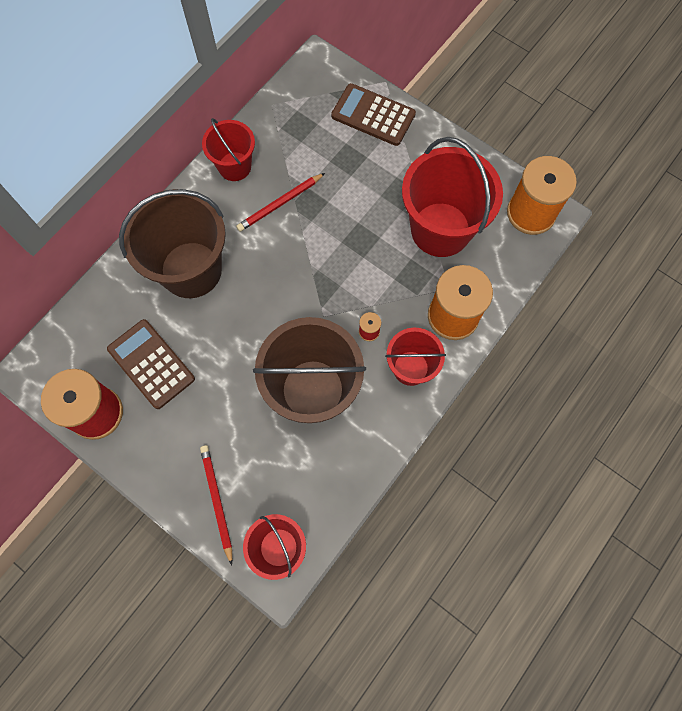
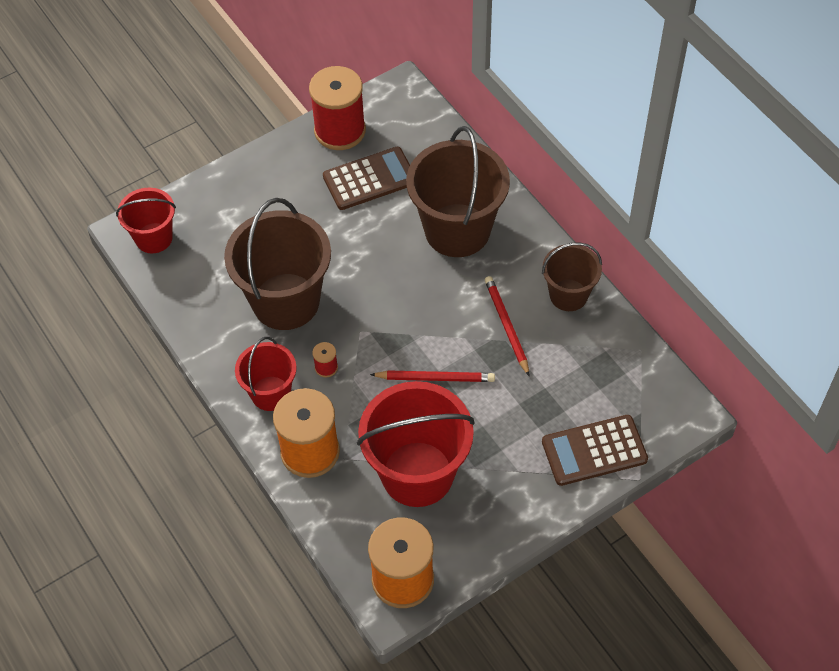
camera: 110 degrees right, 15 degrees down
(217, 502) = (216, 202): red pencil -> red pencil (435, 378)
(234, 166) = (568, 295): red bucket -> brown bucket
(373, 115) = (594, 451): brown calculator -> brown calculator turned 150 degrees counterclockwise

